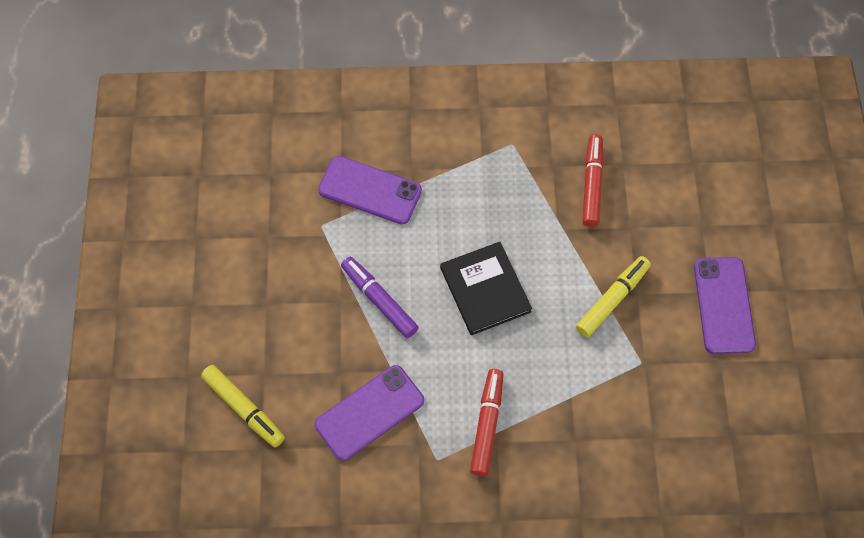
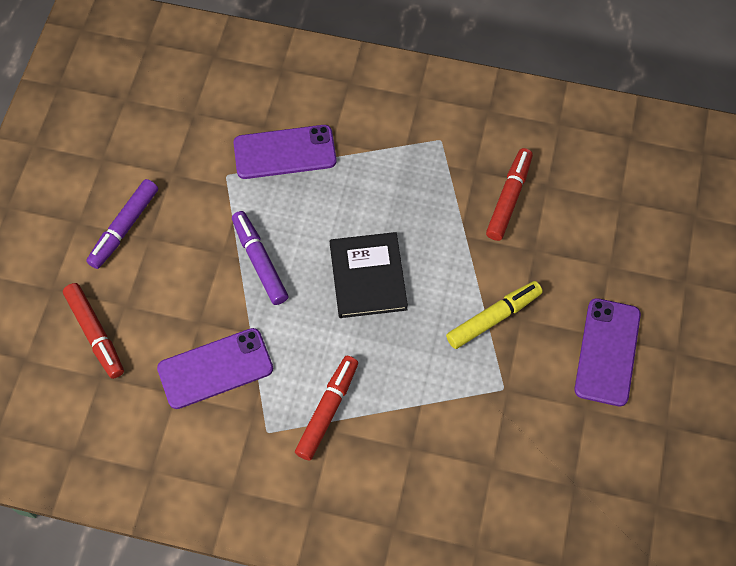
camera: 15 degrees right, 0 degrees up
(239, 300) = (124, 228): none -> purple marker
(244, 408) = (95, 333): yellow marker -> red marker
(370, 190) = (285, 152): purple phone -> purple phone turned 45 degrees counterclockwise

